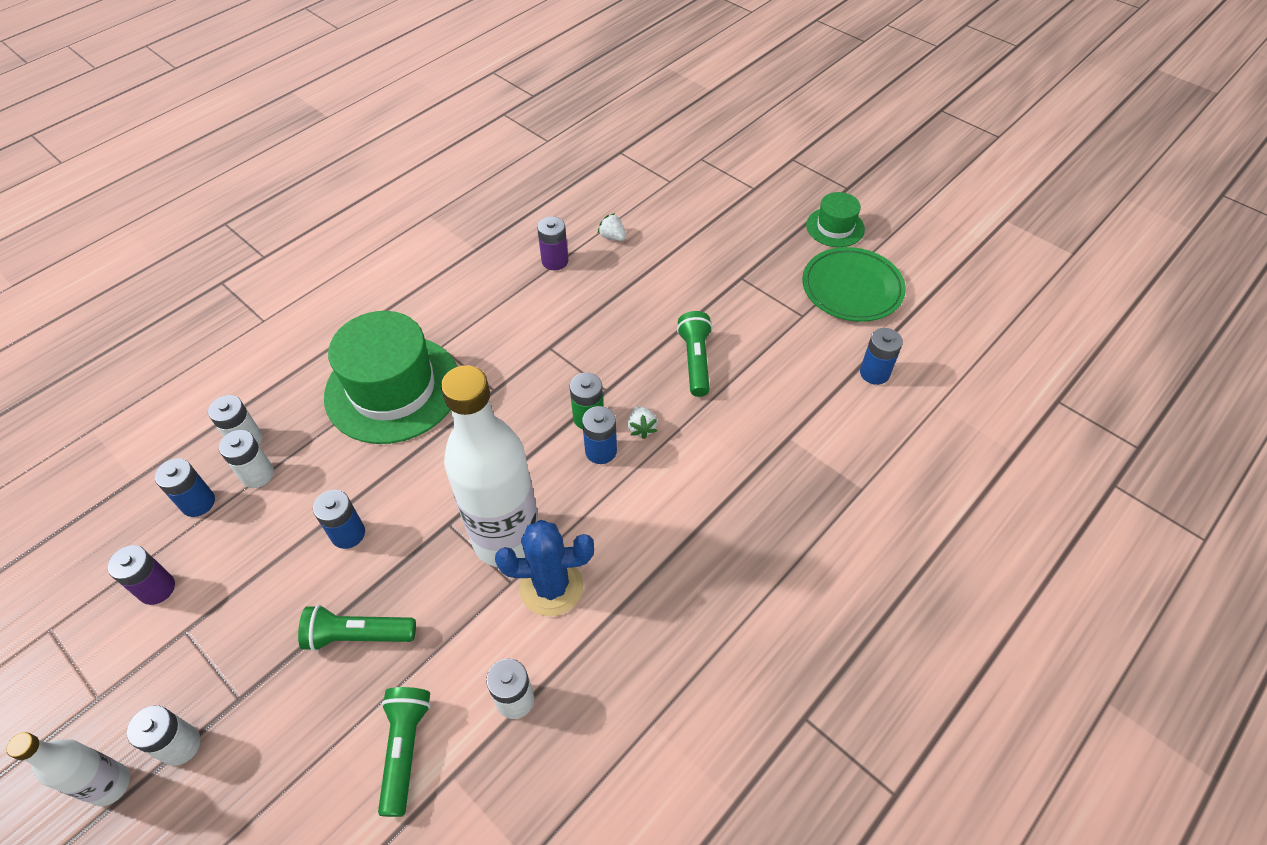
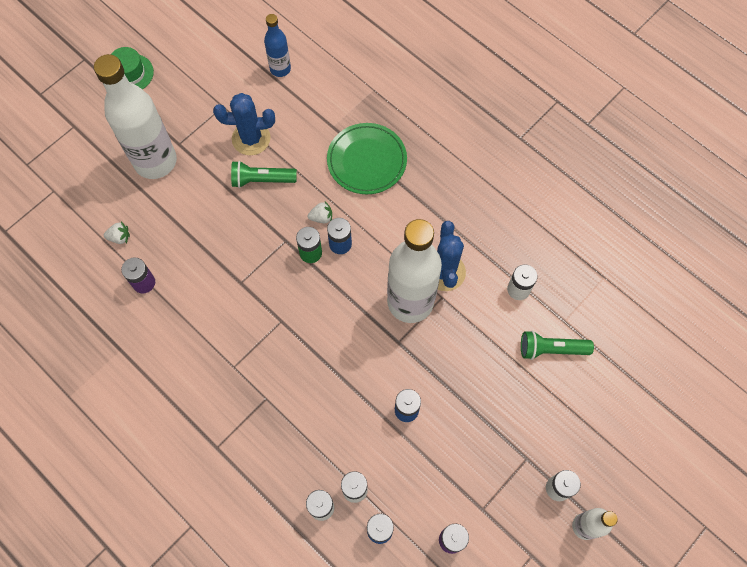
camera: 90 degrees left, 15 degrees up
(358, 635) = (481, 389): green flashlight -> none
(393, 389) = (275, 398): green hat -> none
(612, 237) = (120, 237): white strawberry -> white strawberry turned 135 degrees counterclockwise
(714, 258) = (155, 161): none -> white bottle
(757, 347) = (251, 138): none -> blue cactus
(852, 288) = (198, 71): green plate -> green plate (367, 161)
(874, 373) = (280, 69): blue battery -> blue bottle

